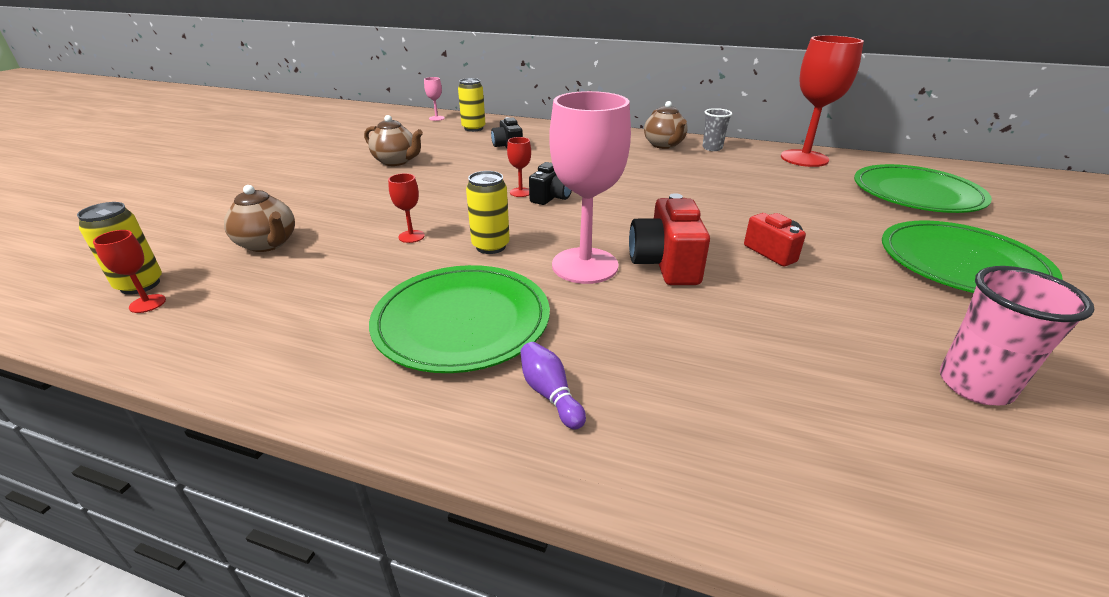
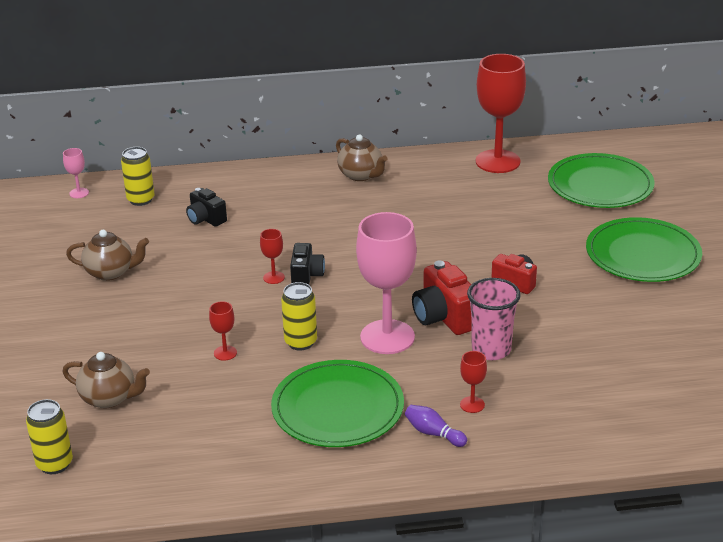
camera: 25 degrees left, 0 degrees up
(147, 303) = (86, 474): red goblet -> red goblet (472, 404)
(712, 148) = (409, 168): grey cup -> none
(974, 385) = (660, 349): pink cup -> pink cup (491, 350)

